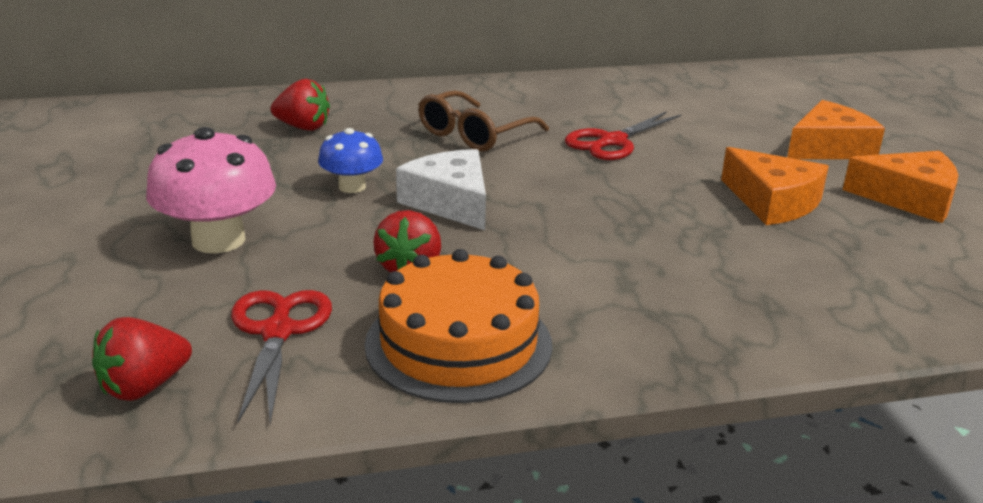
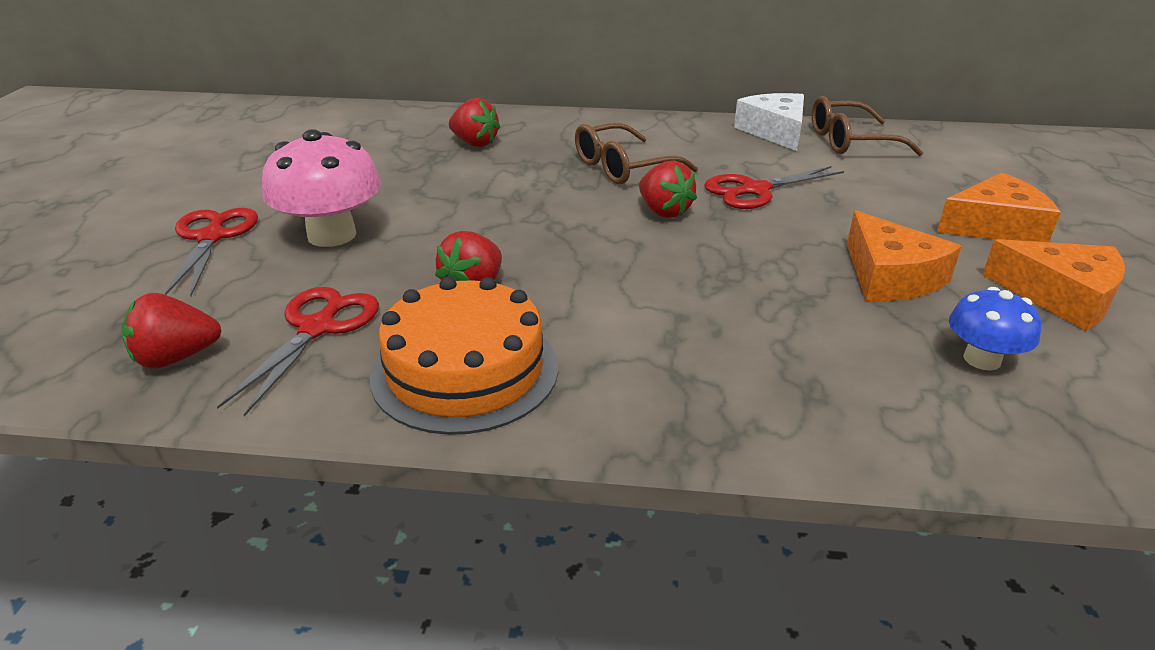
camera: 20 degrees right, 5 degrees up
(79, 262) = (212, 237): none -> red scissors
(352, 187) = (477, 202): blue mushroom -> blue mushroom (982, 359)
(451, 202) = (555, 229): white cheese -> white cheese (775, 131)
(542, 171) = (664, 211): none -> red strawberry
(667, 87) = (850, 141): none -> brown glasses

